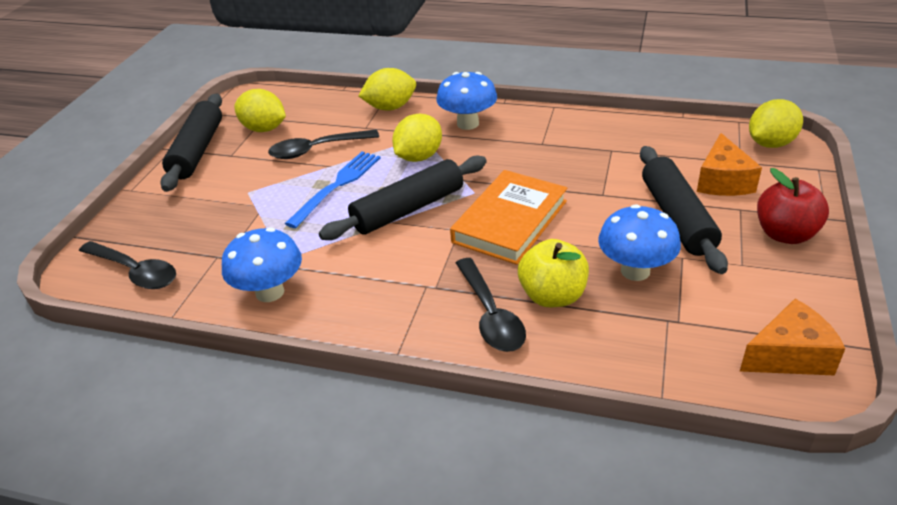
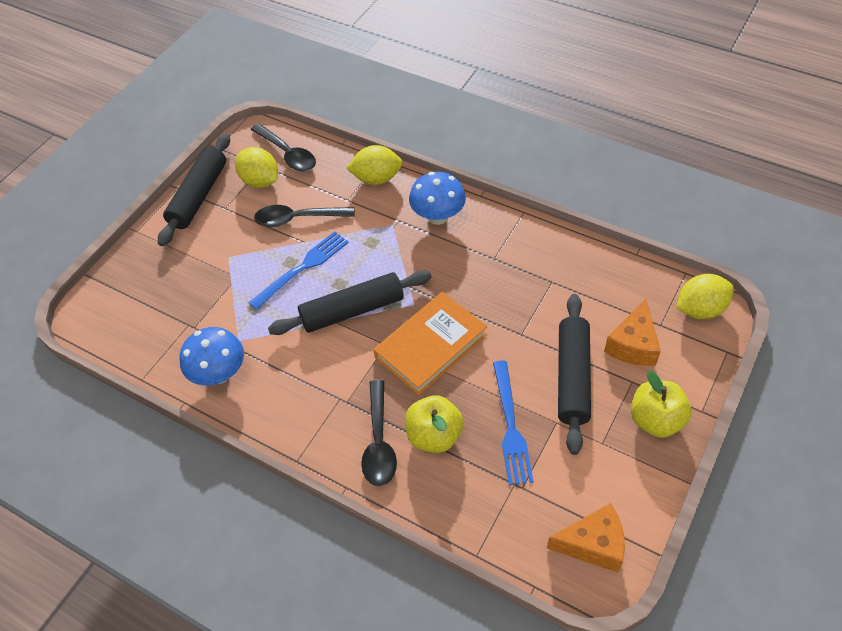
camera: 15 degrees right, 15 degrees up
(135, 272) = (124, 325): black spoon -> black spoon (288, 154)
(419, 157) = (381, 249): yellow lemon -> none
(635, 271) = (511, 427): blue mushroom -> blue fork
(785, 234) = (655, 420): red apple -> yellow apple

